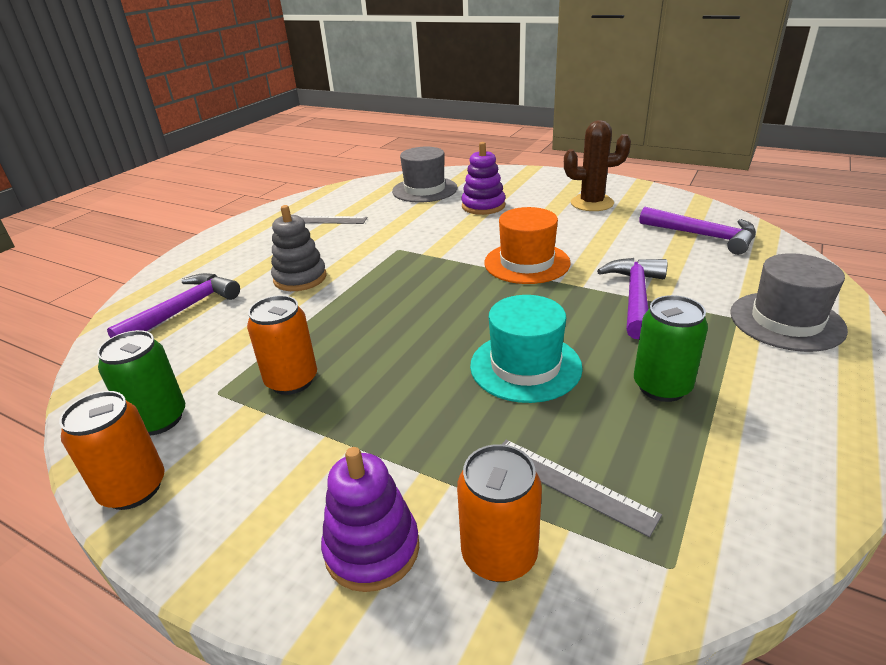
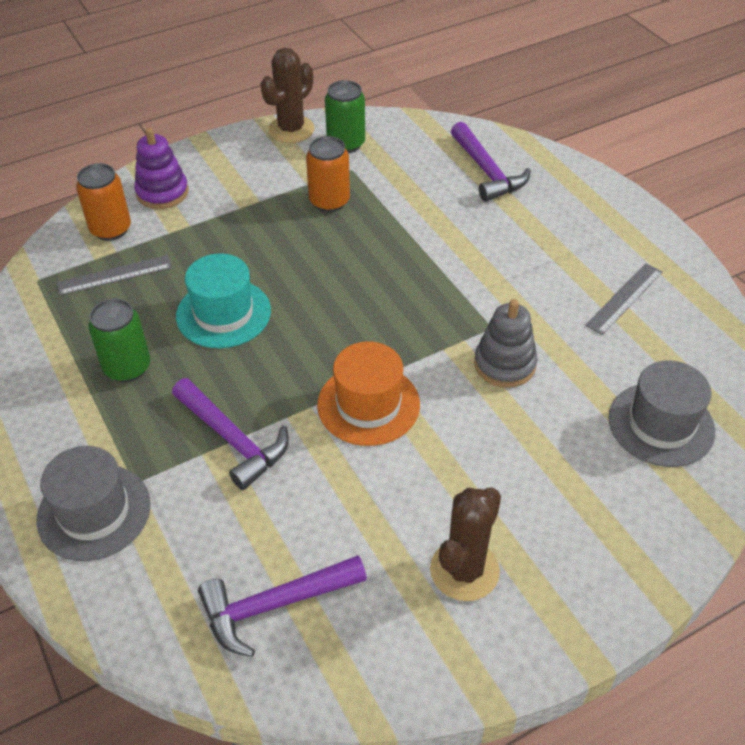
camera: 120 degrees right, 15 degrees up
(134, 489) = (291, 129): orange can -> brown cactus
(300, 278) = (486, 244): grey stacking toy -> grey stacking toy (504, 364)
(483, 206) = (551, 452): purple stacking toy -> none

